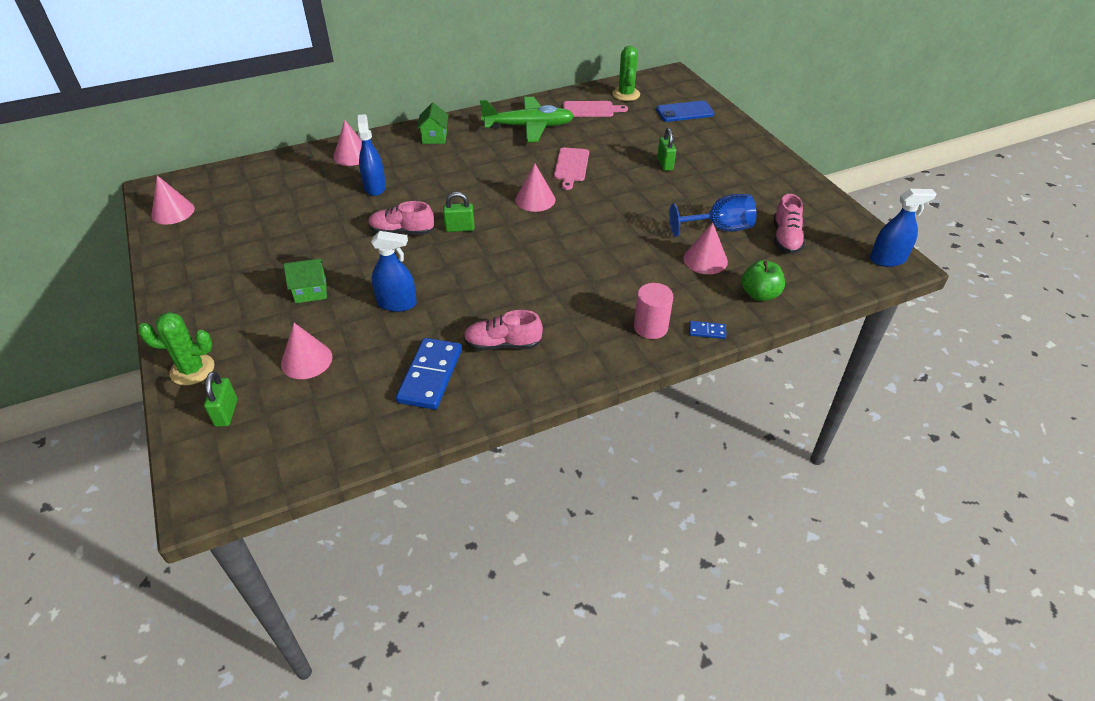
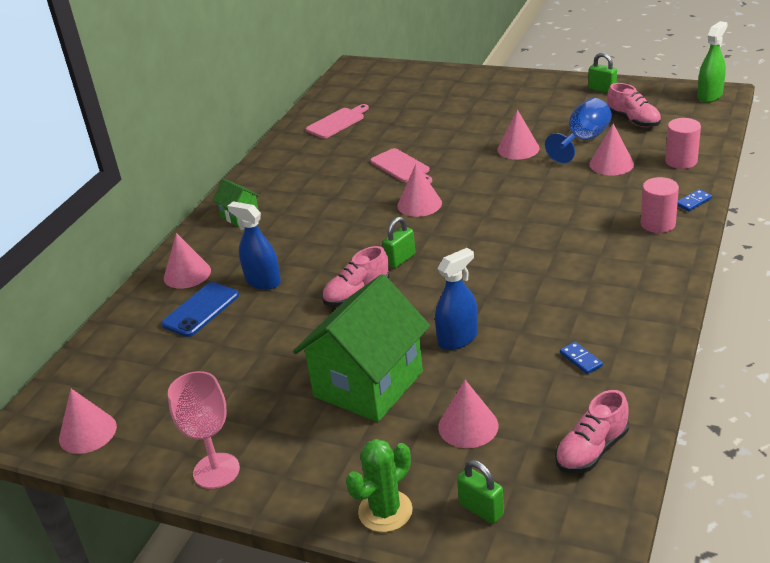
camera: 40 degrees left, 10 degrees down
(177, 279) = (216, 471): none -> pink goblet
(311, 291) = (368, 384): green house -> green house, size x2.21
(430, 376) = (581, 359): blue domino -> blue domino, size x0.46
(503, 344) = (588, 303): pink shoe -> pink shoe (591, 450)
(529, 127) = (310, 161): green plane -> none
(626, 94) = (344, 97): green cactus -> none
(664, 204) = (518, 149): none -> pink cone
(665, 164) = (468, 125): green padlock -> green padlock (602, 89)
(684, 112) = (414, 85): blue phone -> blue phone (201, 310)
(759, 294) = (681, 161): green apple -> pink cylinder
(887, 259) = (709, 96): blue spray bottle -> green spray bottle

